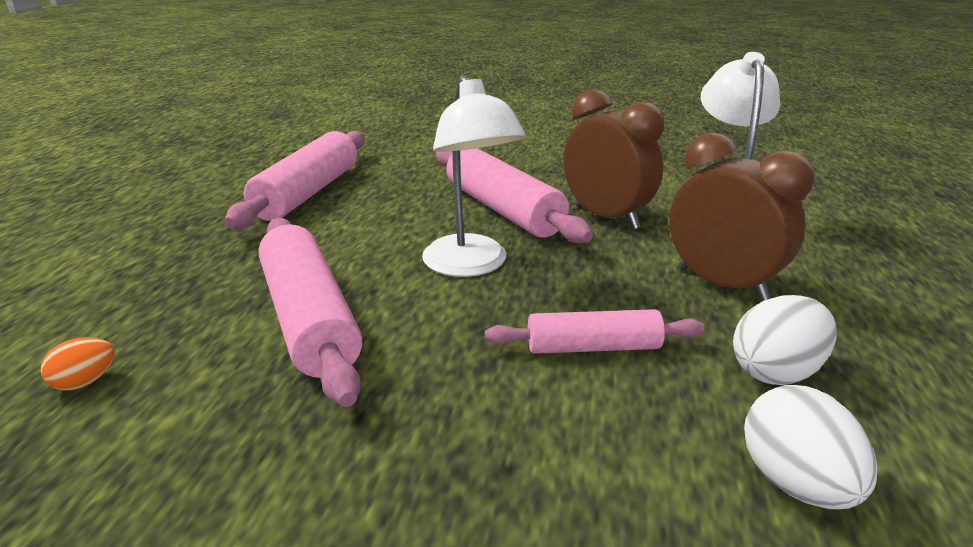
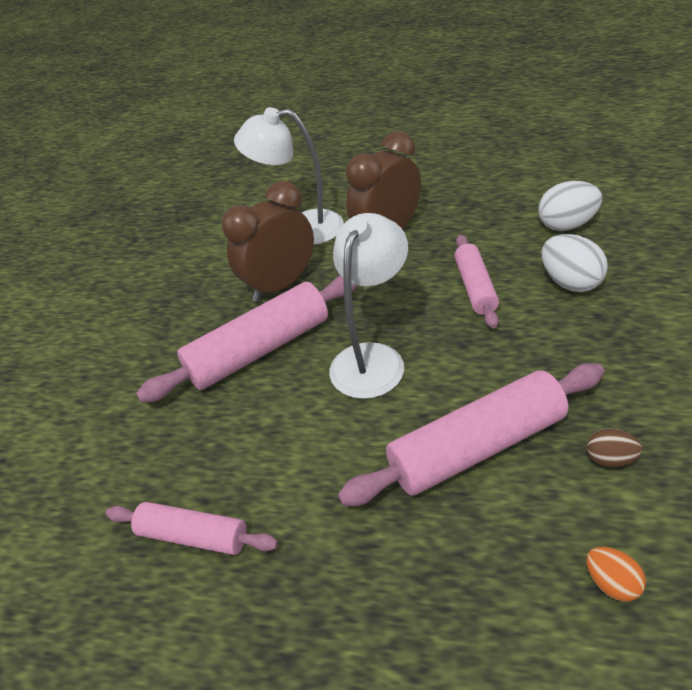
camera: 85 degrees left, 15 degrees up
(227, 415) = (610, 459): none -> brown egg
(308, 193) = (193, 536): pink rolling pin -> pink rolling pin, size x0.59
(470, 265) = (373, 358): white lamp -> white lamp turned 45 degrees counterclockwise
(776, 372) = (481, 222): white egg -> white egg (570, 282)

